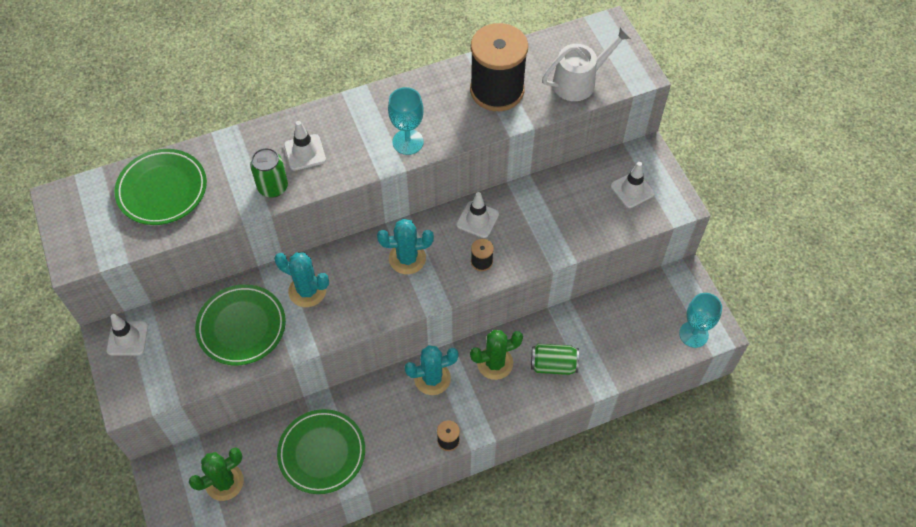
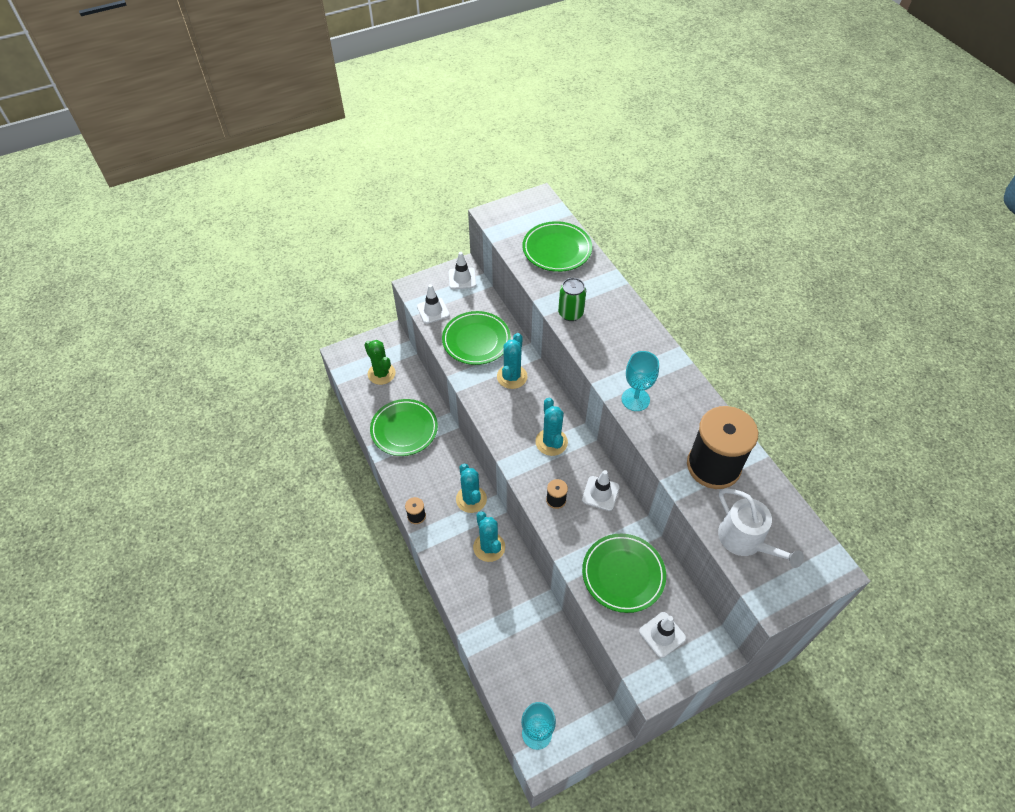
camera: 85 degrees right, 5 degrees down
(305, 152) = (608, 329): white traffic cone -> white traffic cone (433, 311)
(495, 363) = (489, 547): green cactus -> turquoise cactus
(553, 365) = (491, 597): green can -> none
(570, 212) = (623, 574): none -> green plate

